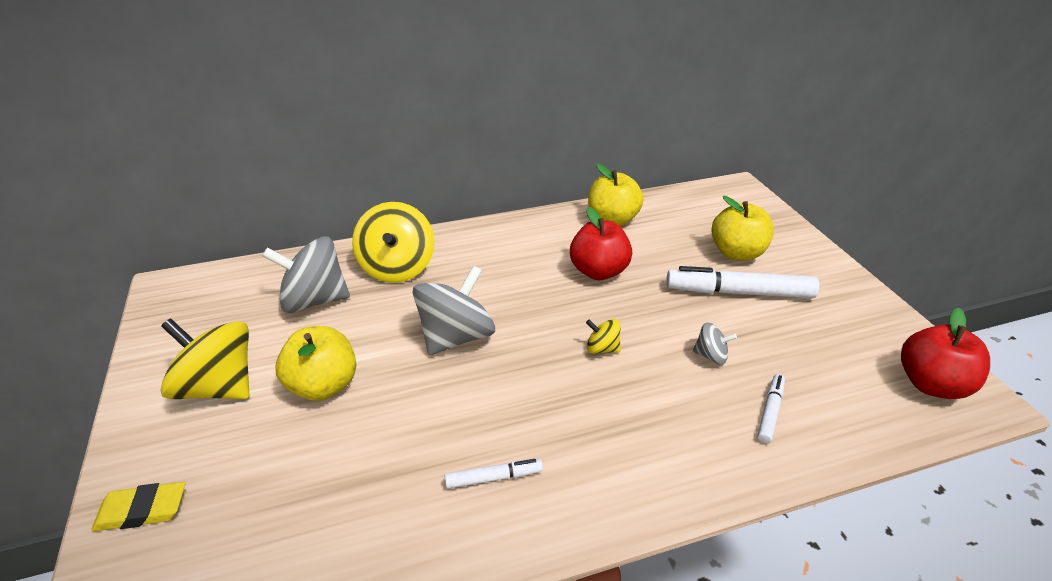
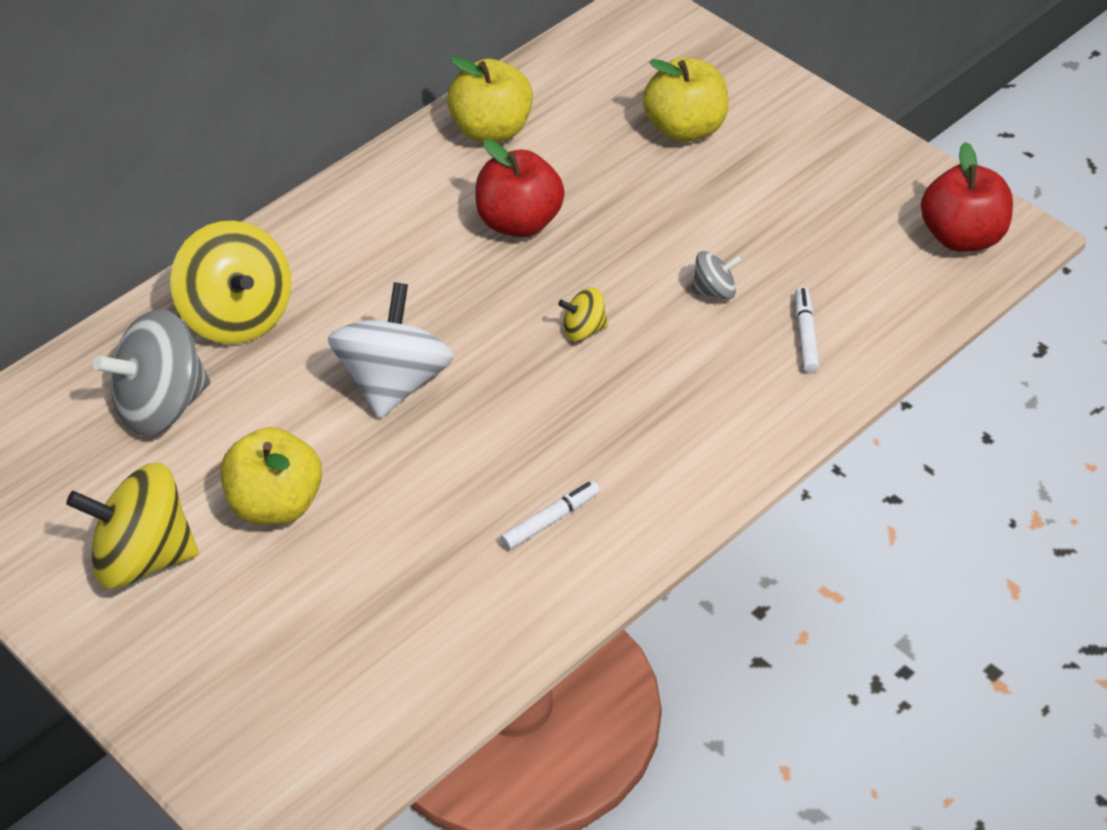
camera: 25 degrees left, 10 degrees up
(142, 510) = (191, 707): yellow eraser -> none
(456, 337) = (394, 382): grey spinning top -> white spinning top
(739, 292) = (712, 190): white marker -> none

